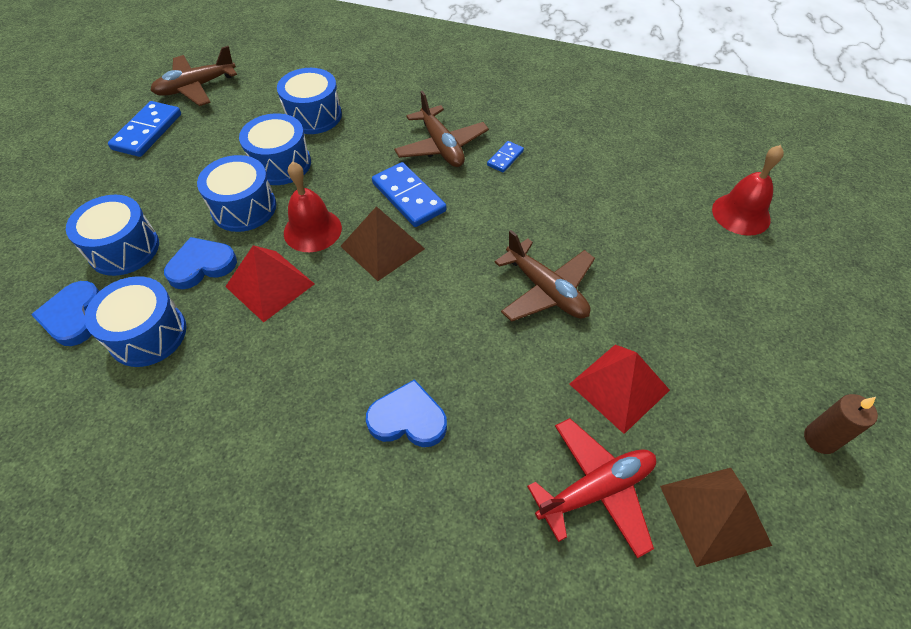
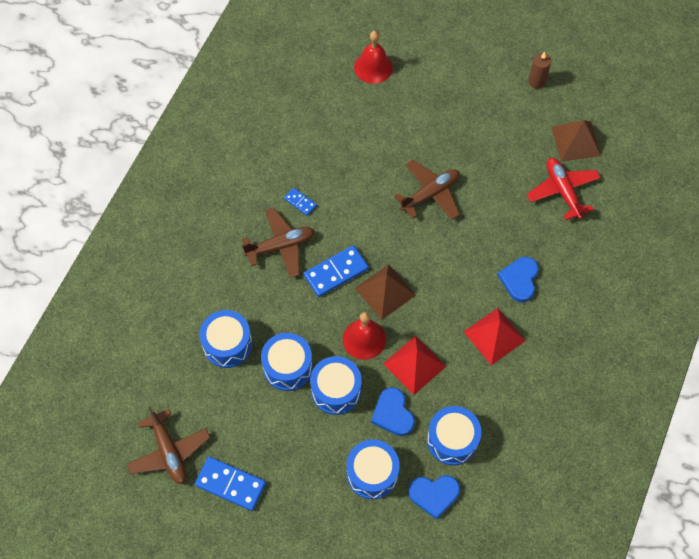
camera: 85 degrees left, 10 degrees up
(619, 387) = (502, 167): red pyramid -> red pyramid (494, 336)

